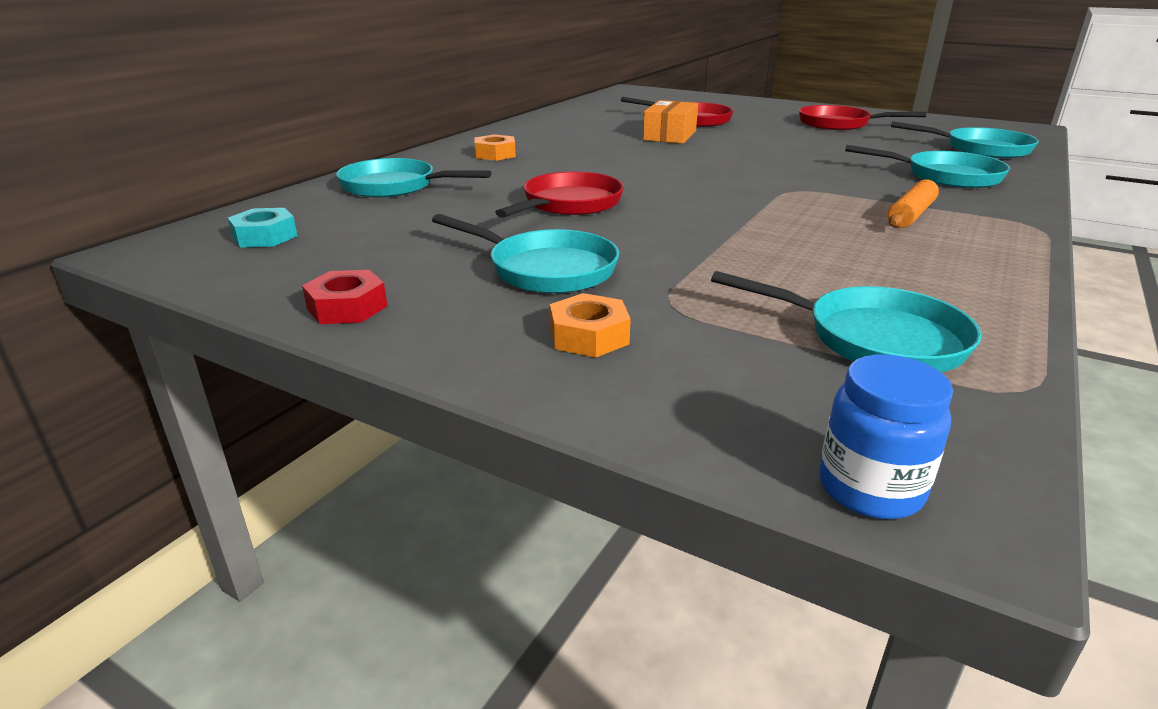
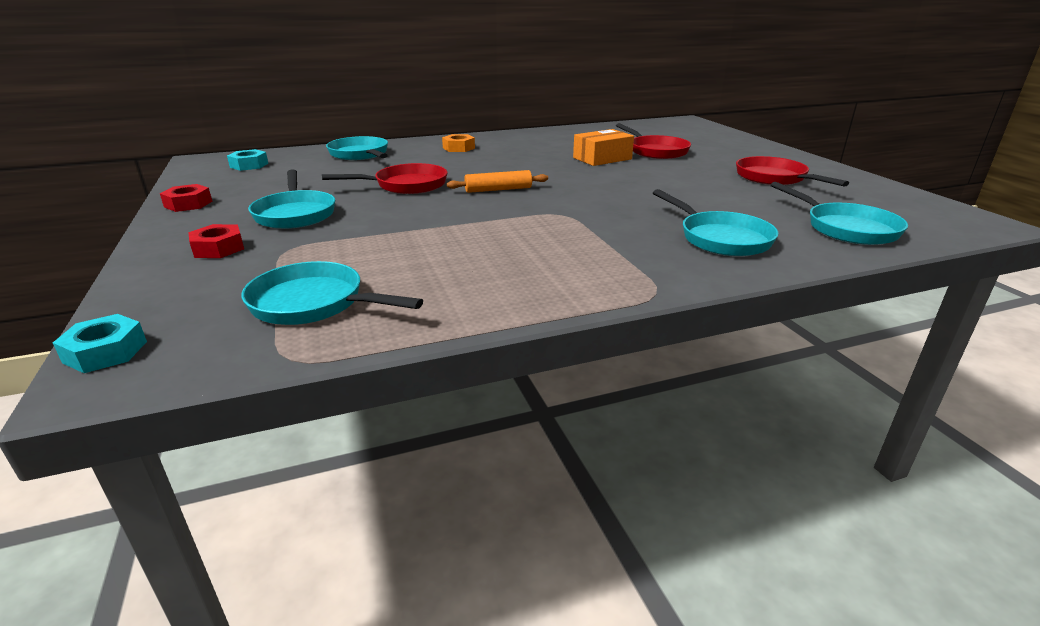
camera: 40 degrees right, 0 degrees up
(589, 336) = (218, 248): orange nut -> red nut
(870, 489) = (105, 352): blue jar -> turquoise nut
(874, 339) = (313, 303): turquoise pan -> turquoise pan turned 135 degrees clockwise
(910, 215) = (586, 253): orange rolling pin -> orange rolling pin (498, 189)

